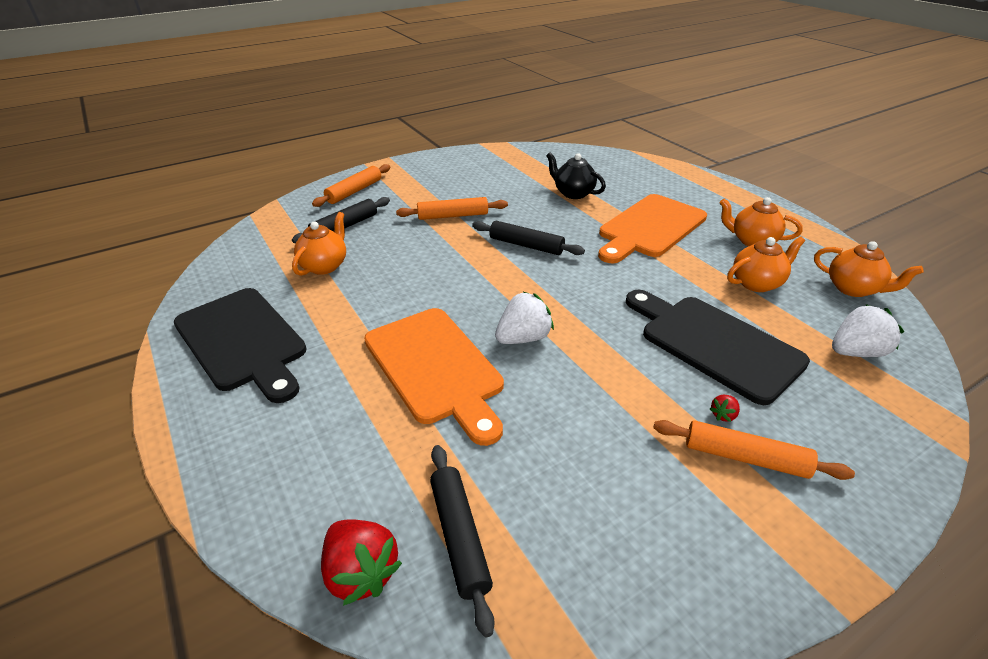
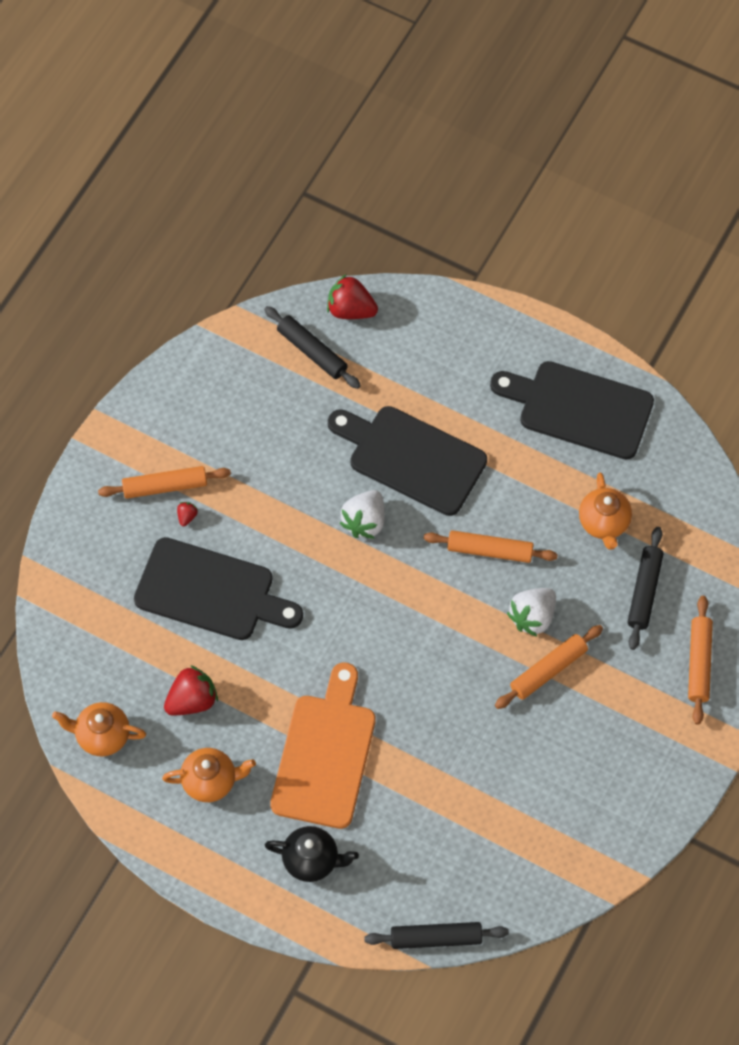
camera: 150 degrees right, 25 degrees up
(430, 282) = (490, 551): none -> orange rolling pin
(435, 368) = (411, 458): orange cutting board -> black cutting board
(526, 245) = (436, 654): black rolling pin -> black rolling pin (436, 938)
(573, 193) = (443, 792): black teapot -> black teapot (312, 860)
(757, 283) = (192, 701): orange teapot -> red strawberry
(856, 352) = (97, 637): white strawberry -> white strawberry (532, 617)

